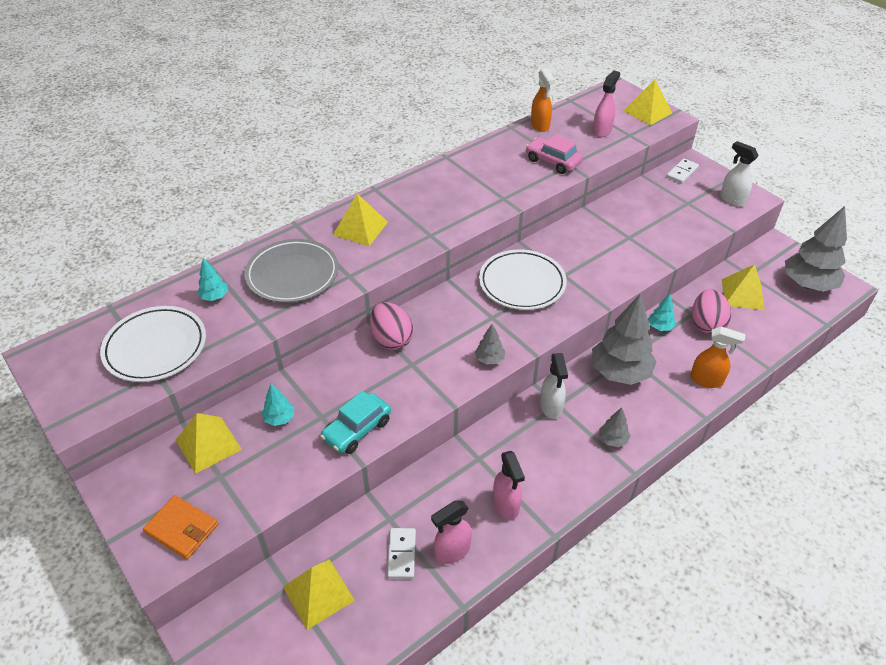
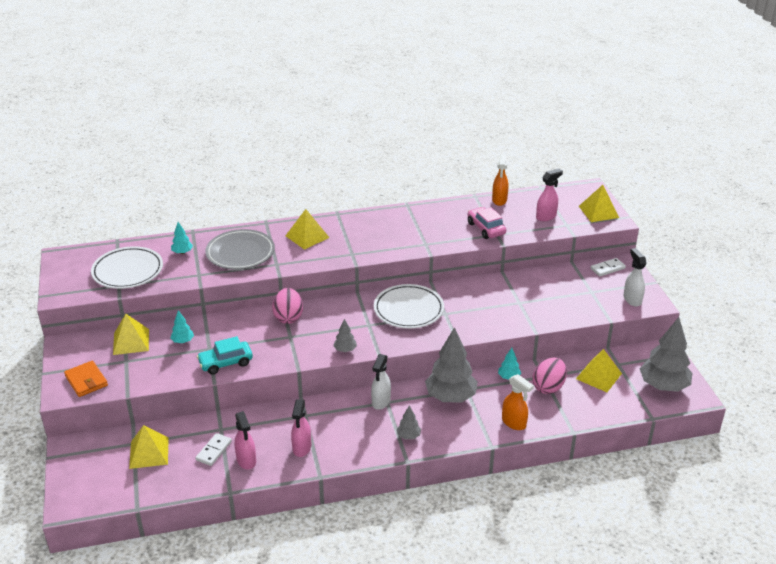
camera: 25 degrees right, 10 degrees down
(452, 551) = (246, 460): pink spray bottle -> pink spray bottle turned 105 degrees counterclockwise

